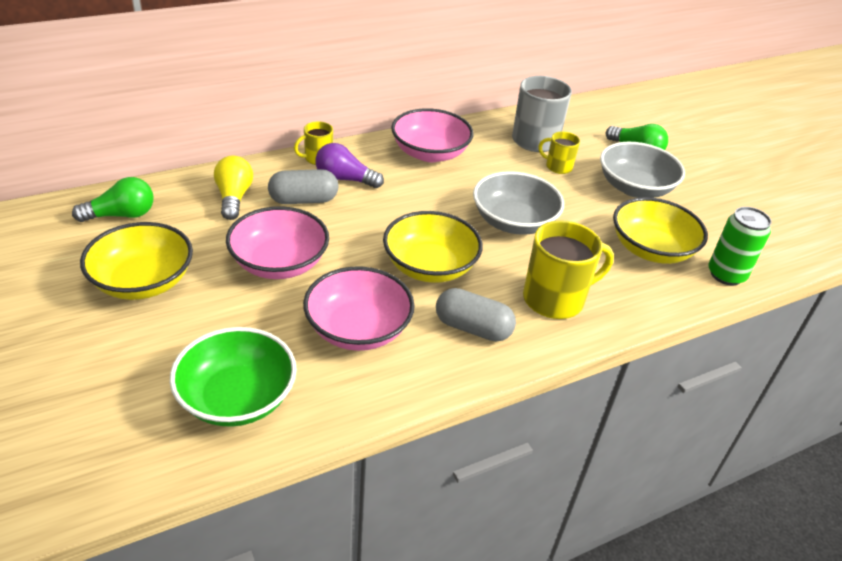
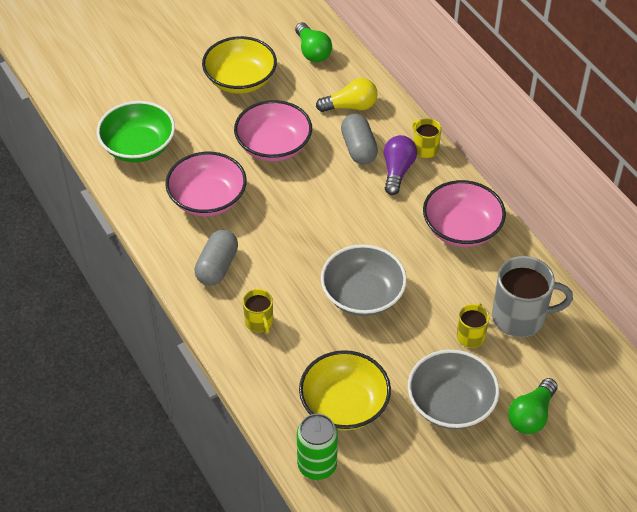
camera: 90 degrees right, 10 degrees up
(430, 266) = (286, 237): yellow bowl -> none
(555, 299) = (259, 322): yellow mug -> yellow mug, size x0.54

